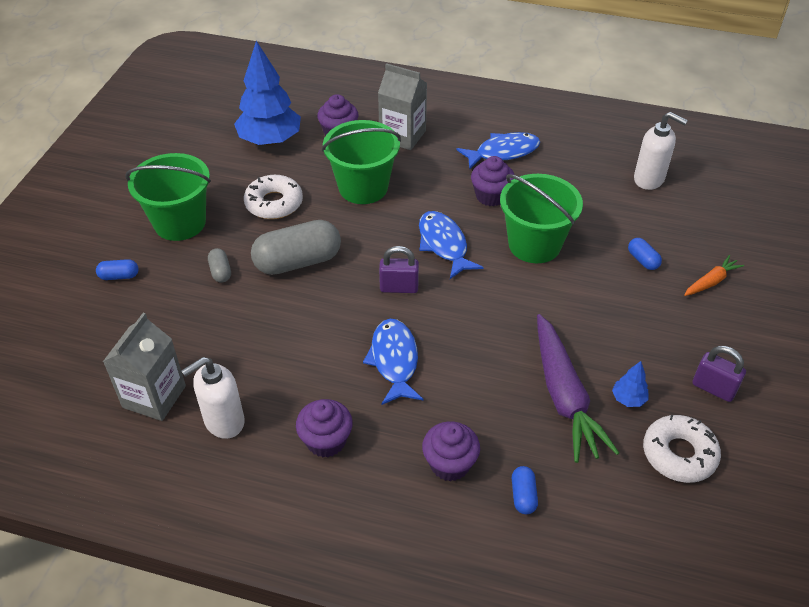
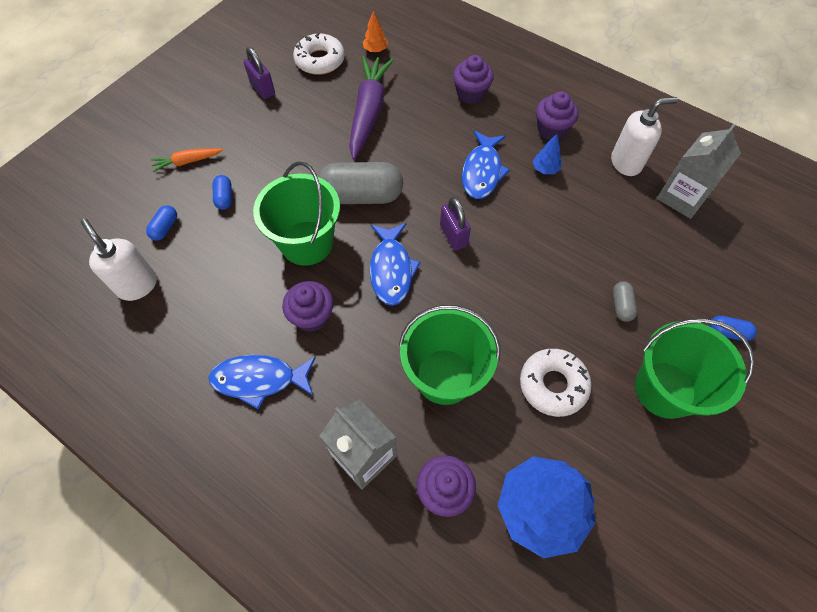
camera: 160 degrees left, 15 degrees up
(298, 262) = (541, 293): grey capsule -> grey capsule (361, 195)
(399, 287) = (453, 235): purple padlock -> purple padlock turned 45 degrees clockwise
(523, 496) = (432, 65): blue capsule -> blue capsule (165, 228)
(617, 498) = (375, 50): none -> orange tree
(628, 399) = (326, 98): blue tree -> blue tree (545, 169)

